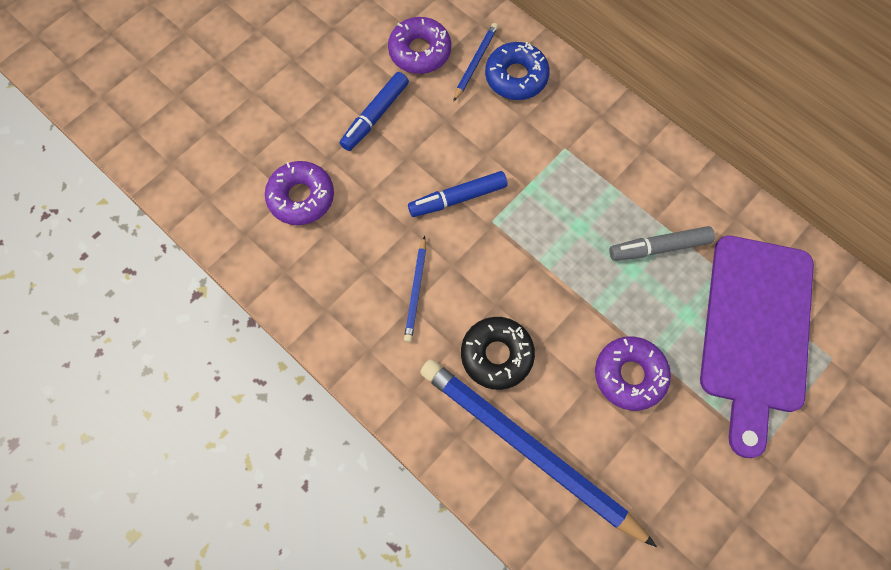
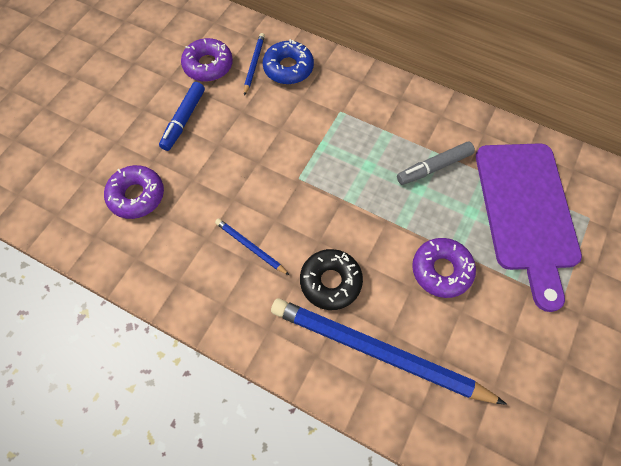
camera: 15 degrees left, 5 degrees down
(416, 291) = (250, 247): blue pencil -> blue pencil turned 135 degrees clockwise
(457, 198) = (266, 167): blue marker -> none

